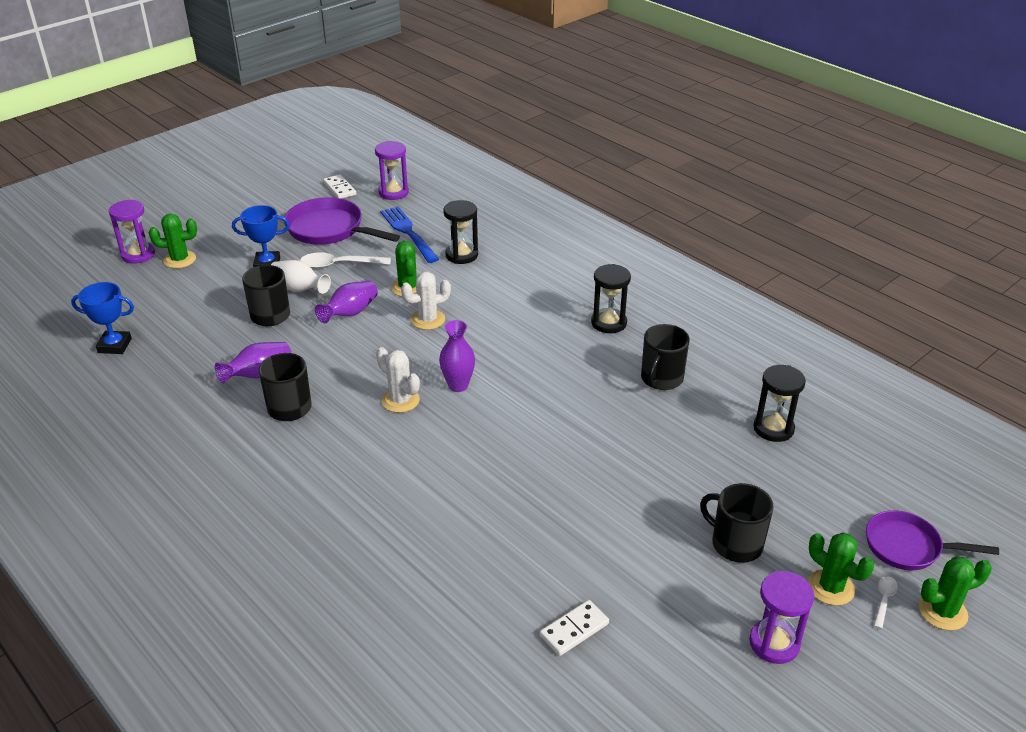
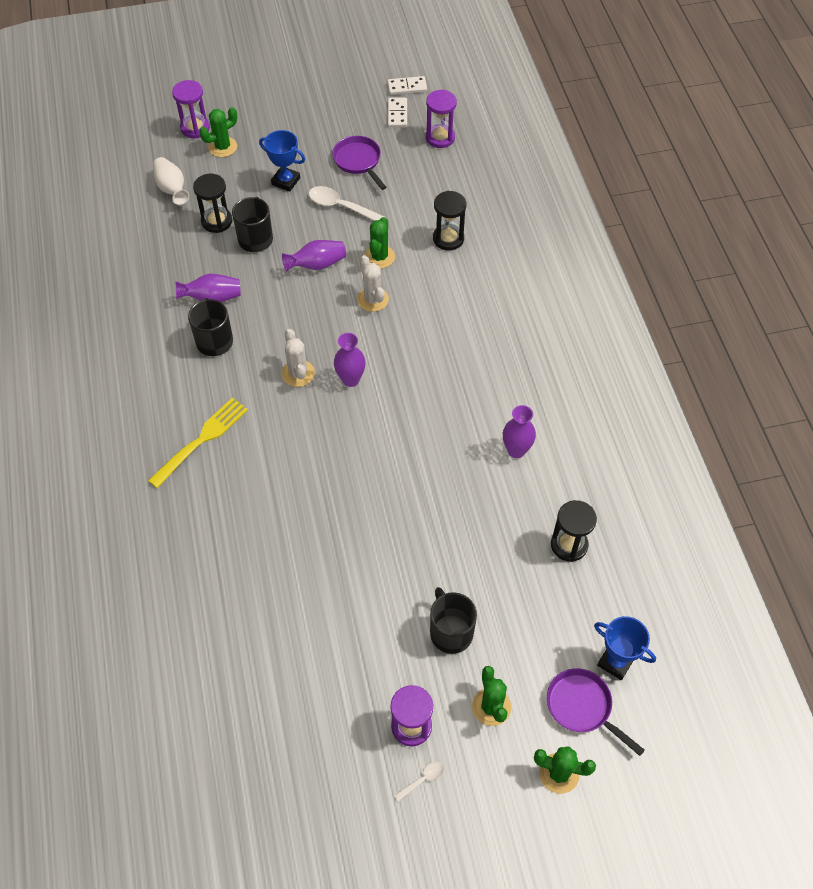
camera: 30 degrees right, 20 degrees up
(114, 345) = (128, 221): blue trophy -> blue trophy (615, 662)
(179, 260) = (222, 147): green cactus -> green cactus turned 60 degrees counterclockwise
(299, 289) = (294, 220): white vase -> white vase (172, 189)
(329, 229) = (358, 161): purple pan -> purple pan, size x0.67
(340, 494) = (201, 440): none -> yellow fork
(409, 233) = (421, 193): blue fork -> none
(428, 319) = (372, 299): white cactus -> white cactus turned 60 degrees clockwise
(574, 629) = (282, 638): white domino -> white domino (407, 87)
(609, 323) = (518, 371): black hourglass -> black hourglass (217, 221)
(661, 379) = (516, 450): black mug -> purple vase
(884, 600) = (522, 739): white spoon -> white spoon (423, 779)

